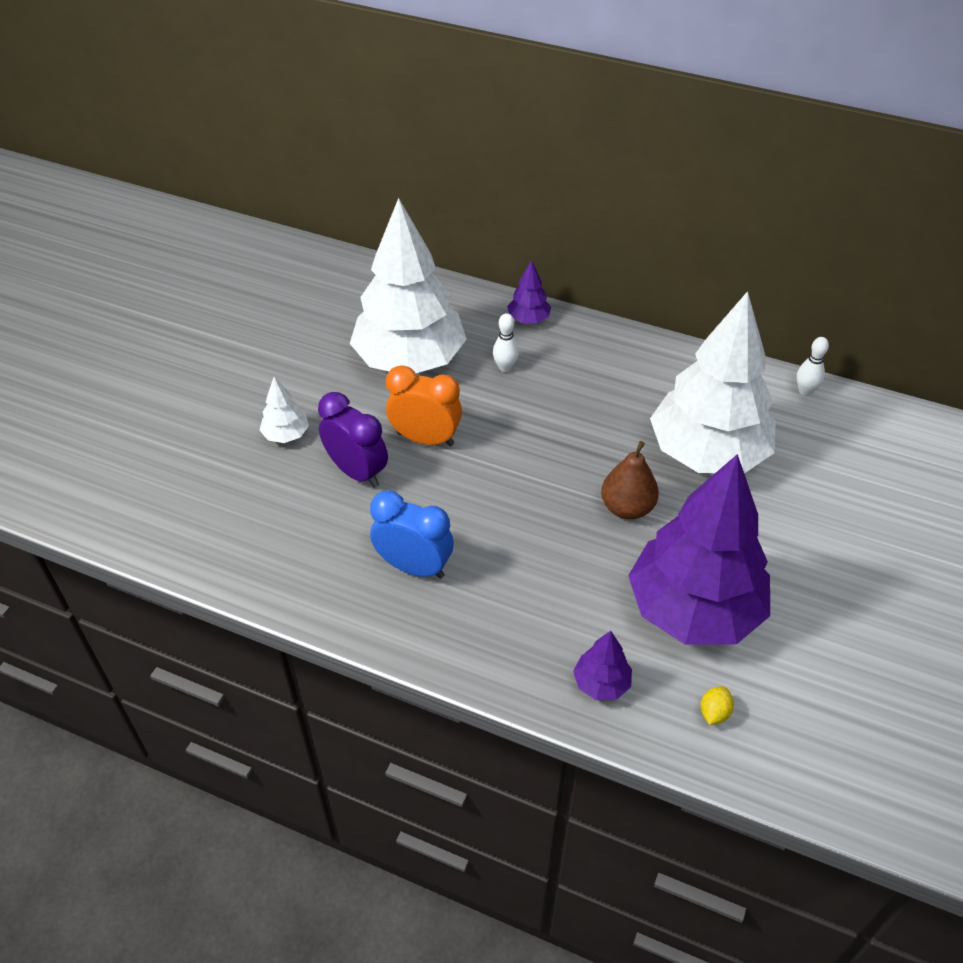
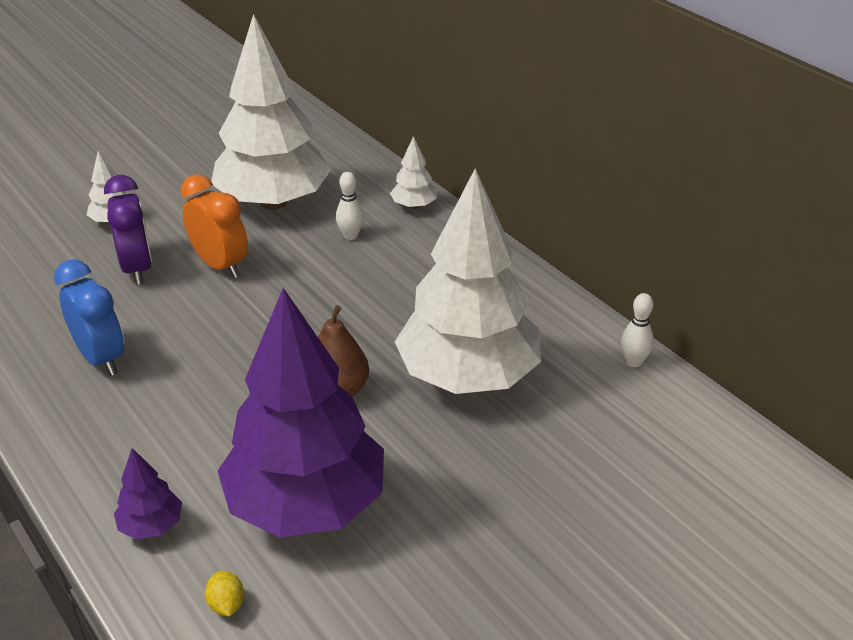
camera: 30 degrees right, 10 degrees down
(528, 319) = (414, 206): purple tree -> white tree
(714, 712) = (226, 604): yellow lemon -> yellow lemon turned 75 degrees counterclockwise

